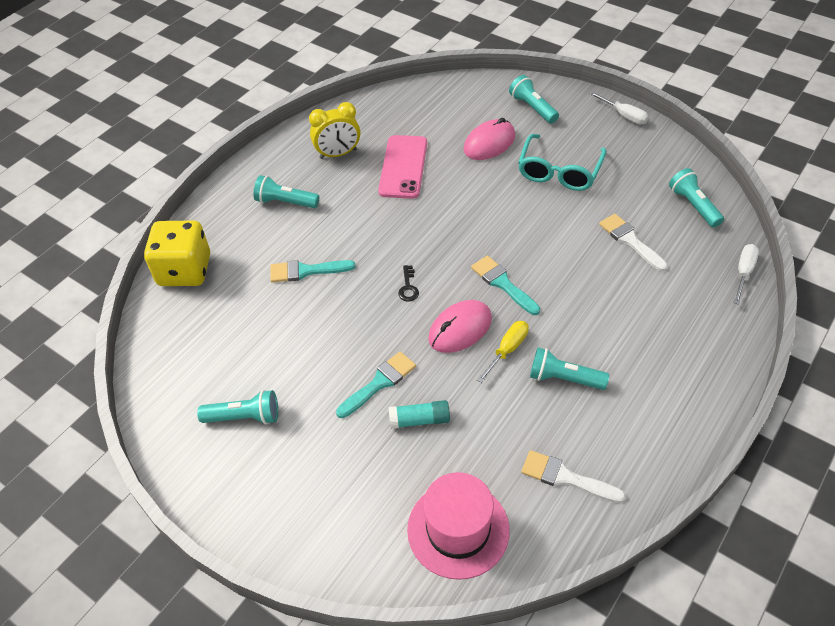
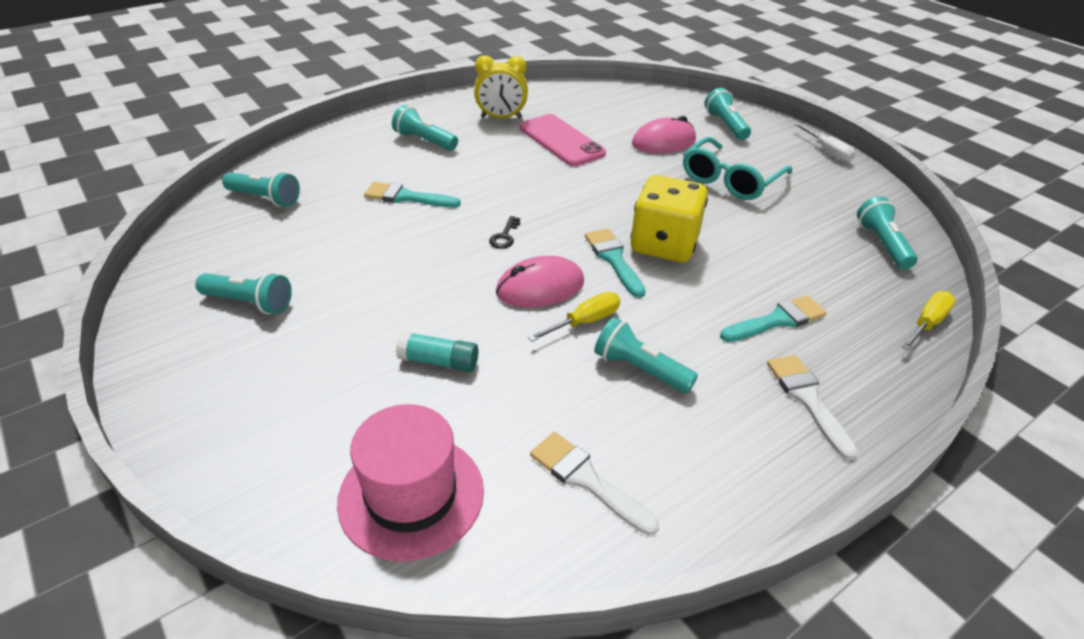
camera: 15 degrees right, 10 degrees down
(184, 270) = (288, 169): yellow dice -> yellow dice (664, 245)
(186, 310) = (265, 199): none -> turquoise flashlight
(379, 383) = (416, 313): turquoise brush -> turquoise brush (777, 320)
(403, 167) = (561, 141): pink phone -> pink phone turned 60 degrees counterclockwise
(630, 240) = (788, 257): white brush -> white brush (807, 399)
(743, 273) = (927, 323): white screwdriver -> yellow screwdriver

